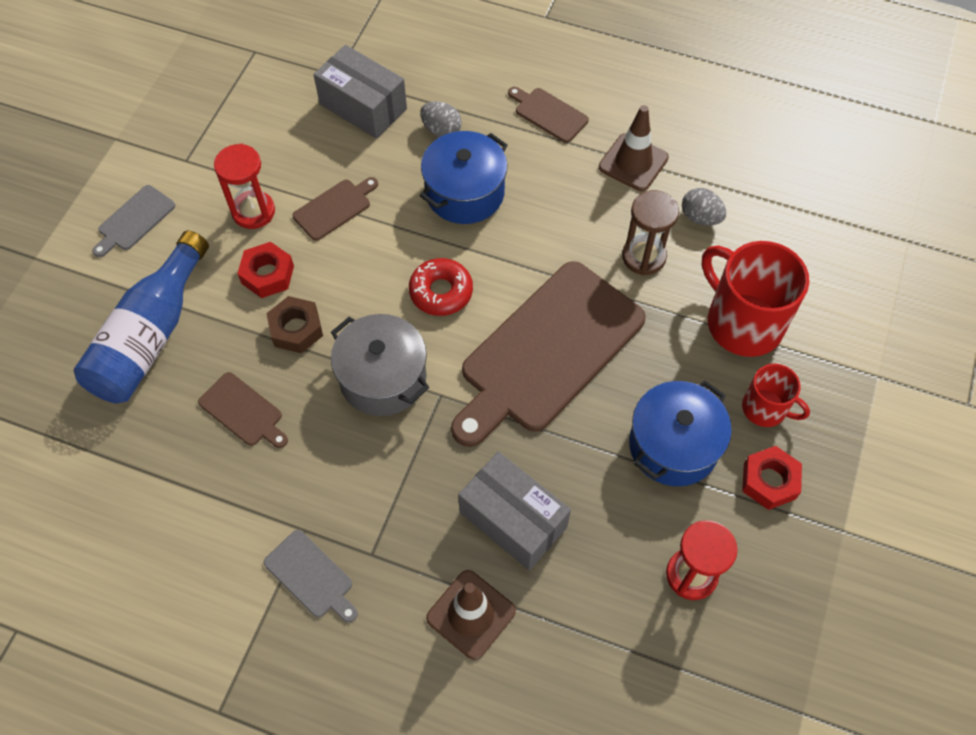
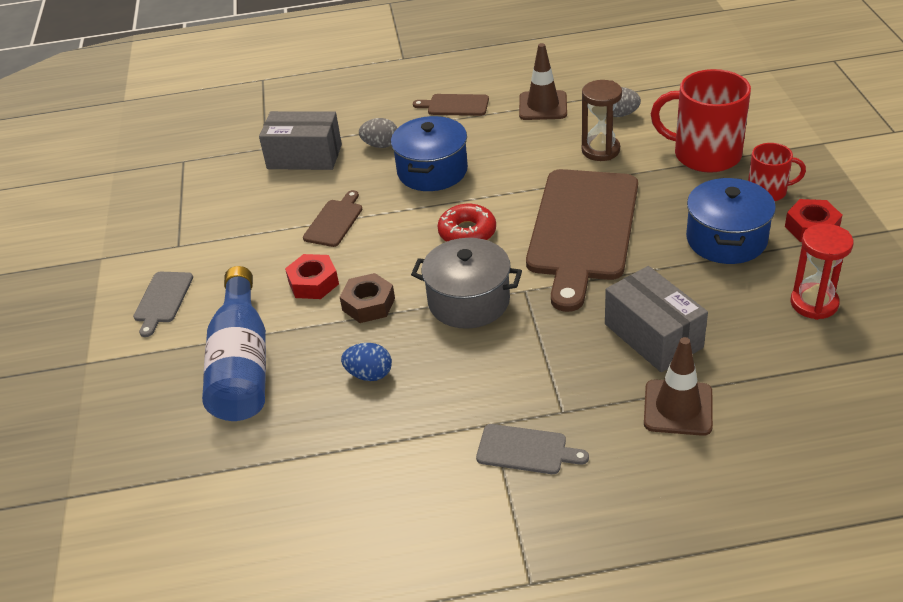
camera: 25 degrees left, 20 degrees down
(243, 411) = (369, 374): brown cutting board -> blue egg
(253, 211) = (266, 251): red hourglass -> none
(513, 520) = (653, 336): grey box -> grey box turned 45 degrees clockwise

